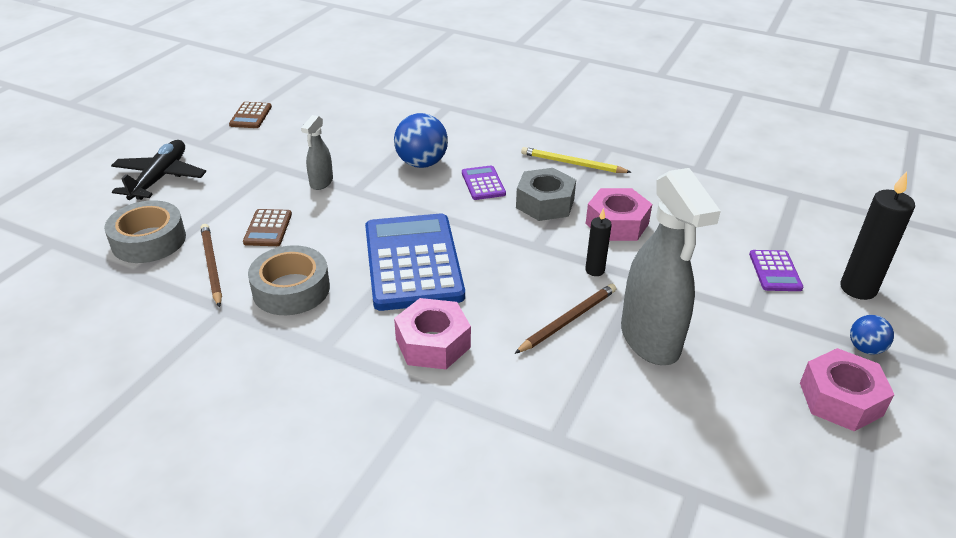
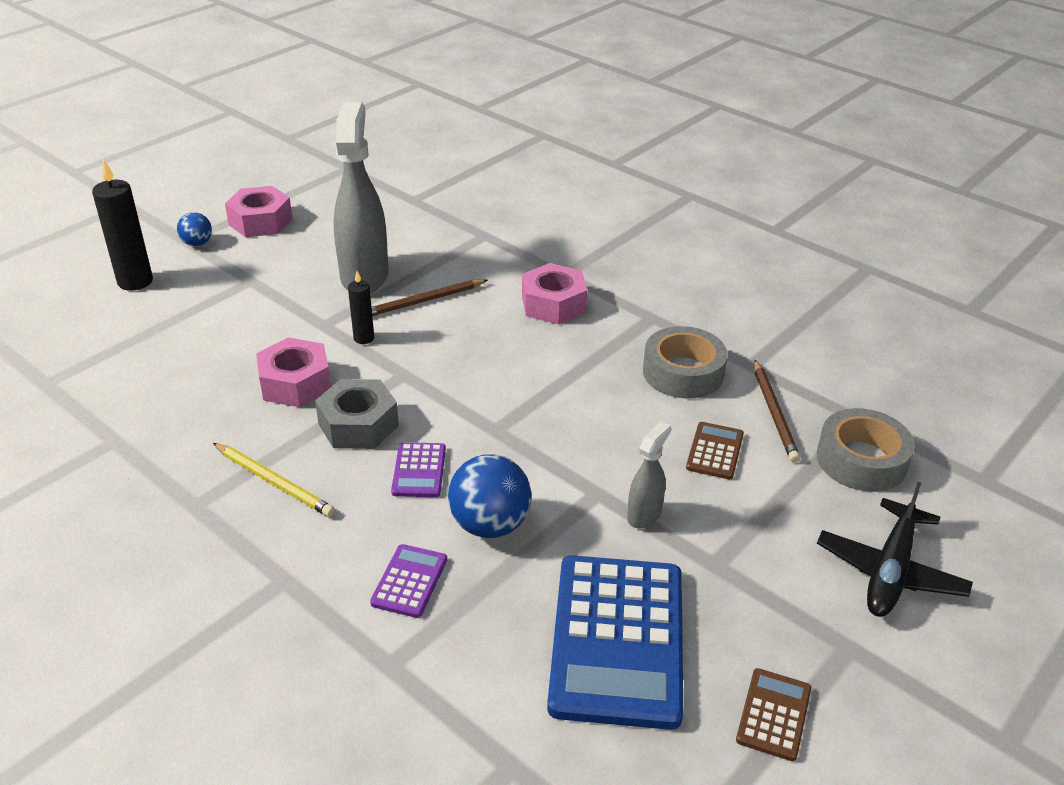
camera: 165 degrees left, 0 degrees up
(413, 262) = (549, 379): blue calculator -> blue calculator (617, 640)
(775, 271) = (189, 307): purple calculator -> purple calculator (409, 581)

